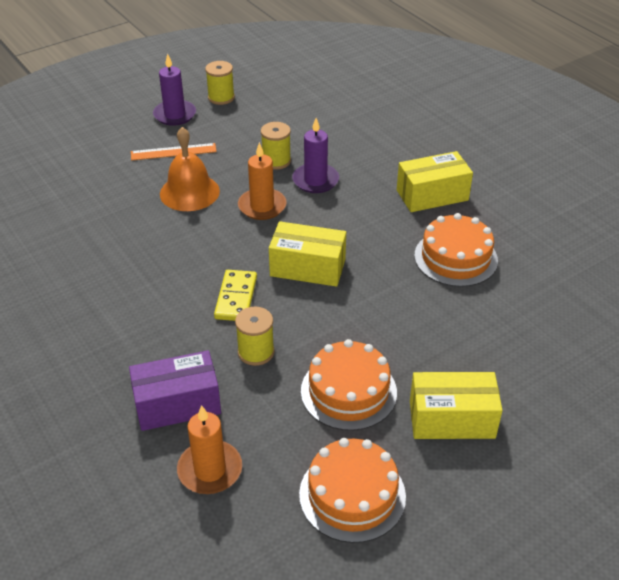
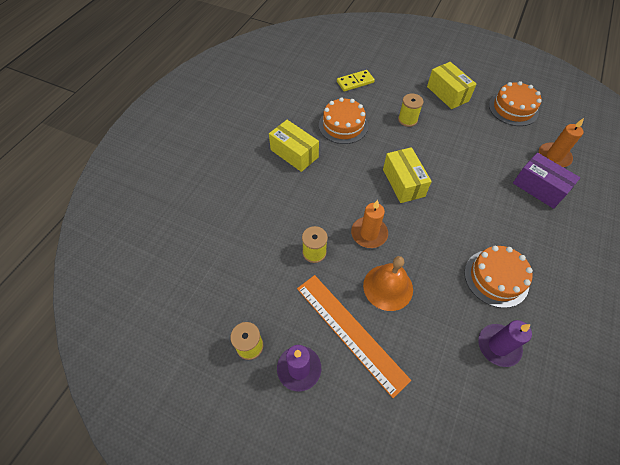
camera: 120 degrees left, 15 degrees up
(173, 152) = (350, 332): orange ruler -> orange ruler, size x1.80
(236, 298) = (454, 203): yellow domino -> yellow domino (355, 82)
(256, 352) = (480, 174): yellow spool -> yellow spool (407, 120)
(315, 180) = (320, 217): purple candle -> purple candle (498, 346)
(348, 391) = (467, 130): orange cake -> orange cake (496, 278)

